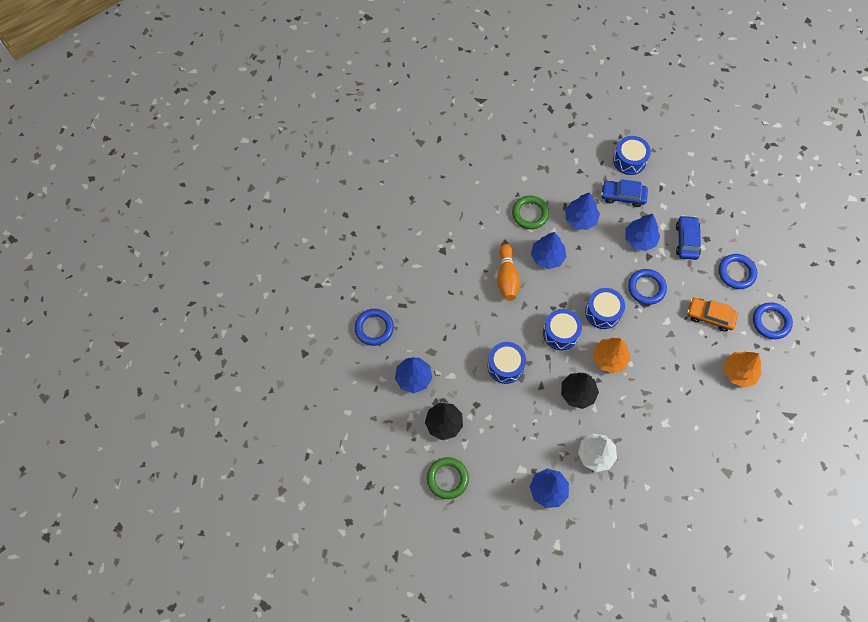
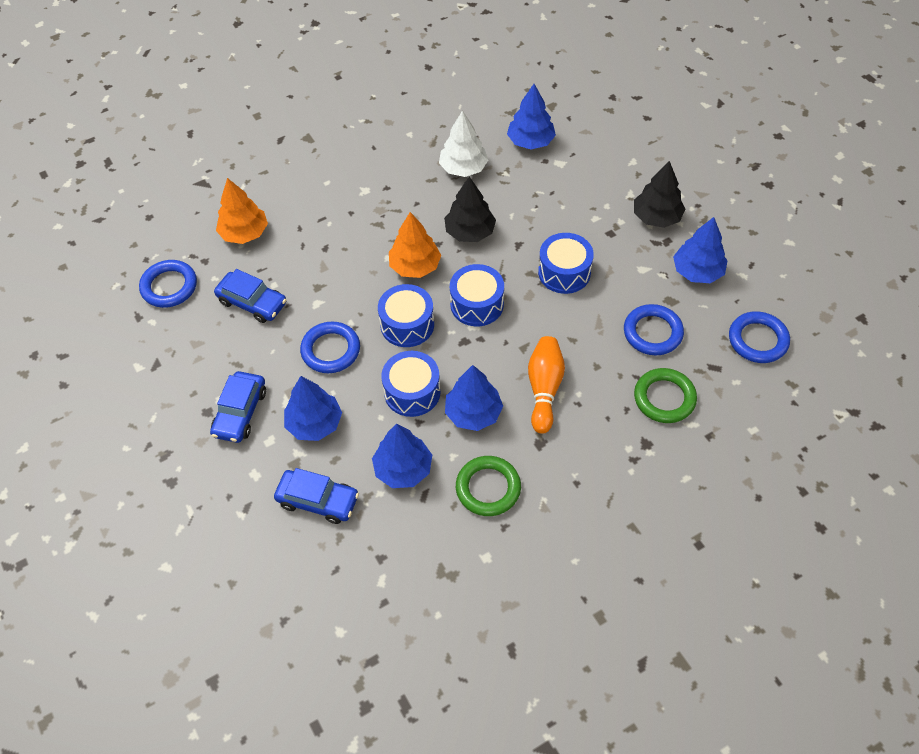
camera: 170 degrees left, 10 degrees down
(447, 478) = (655, 163): green ring -> green ring (664, 398)
(629, 160) = (283, 567): blue drum -> blue drum (412, 392)
(710, 316) = (252, 302): orange car -> blue car
(736, 273) = (185, 356): blue ring -> blue ring (652, 332)

